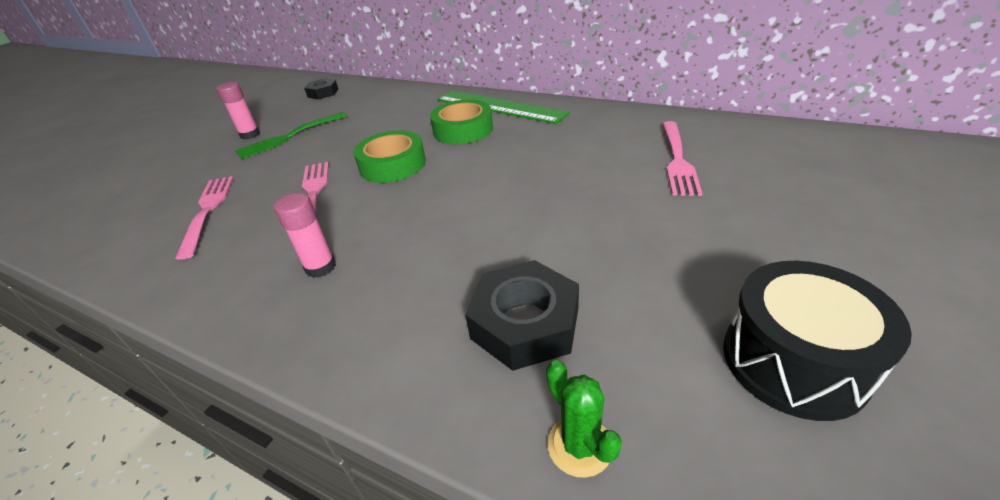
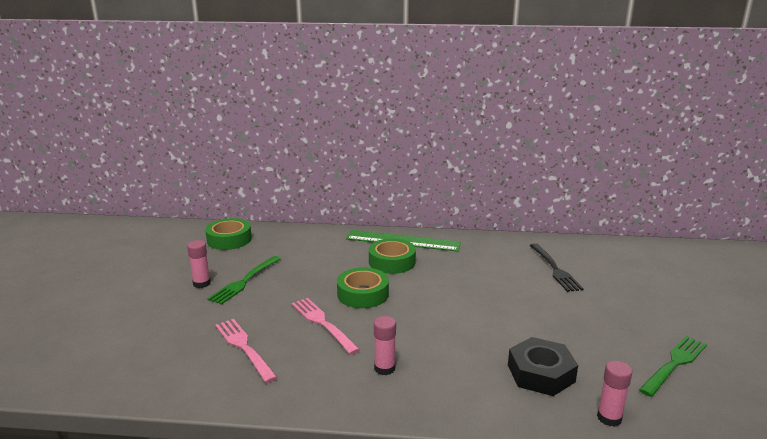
camera: 25 degrees left, 15 degrees down
(323, 93) = (229, 239): black nut -> green tape
(579, 445) = (609, 418): green cactus -> pink glue stick
(677, 160) = (555, 269): pink fork -> black fork
(793, 361) = (674, 364): black drum -> green fork

